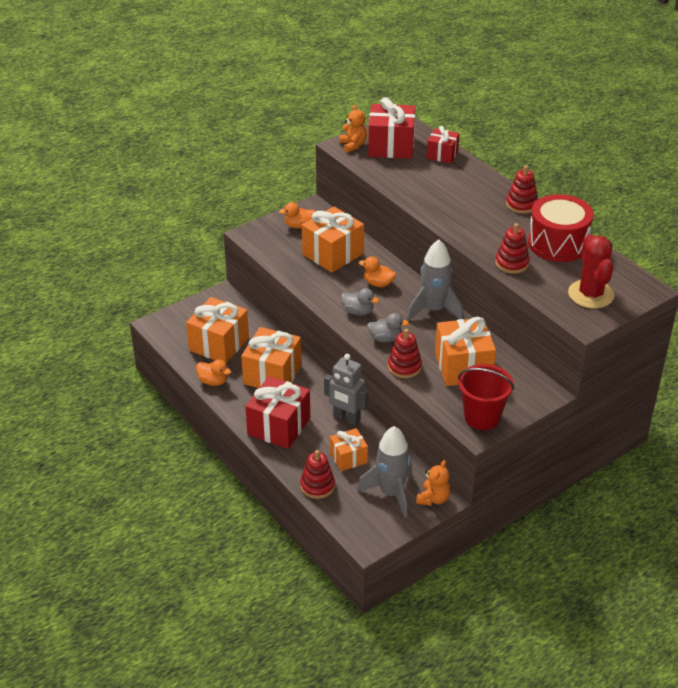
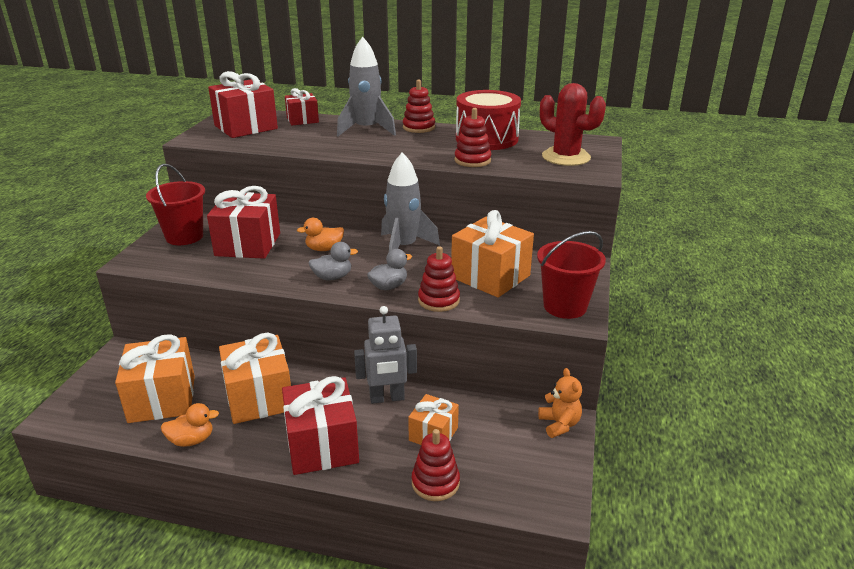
camera: 40 degrees left, 10 degrees down
(299, 226) = (184, 236): orange duck -> red bucket
(333, 254) = (248, 244): orange gift -> red gift
(353, 145) = (205, 136): orange teddy bear -> none
(391, 493) = (516, 443): grey rocket -> grey rocket (366, 130)

